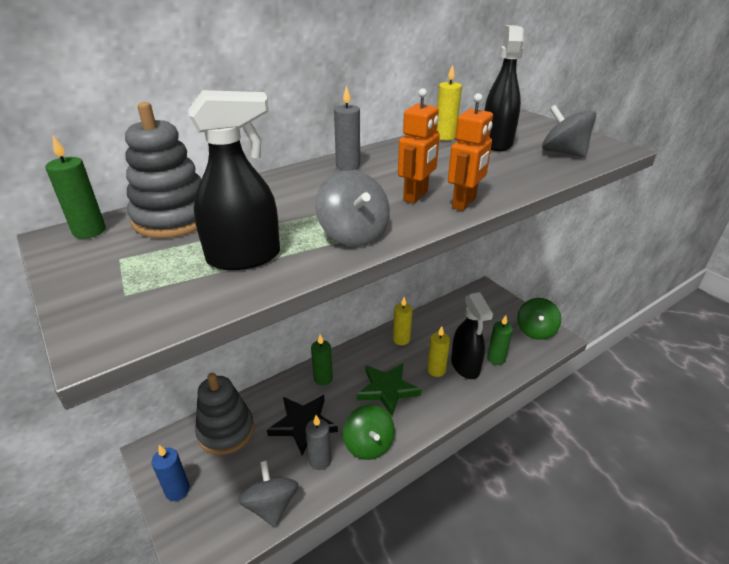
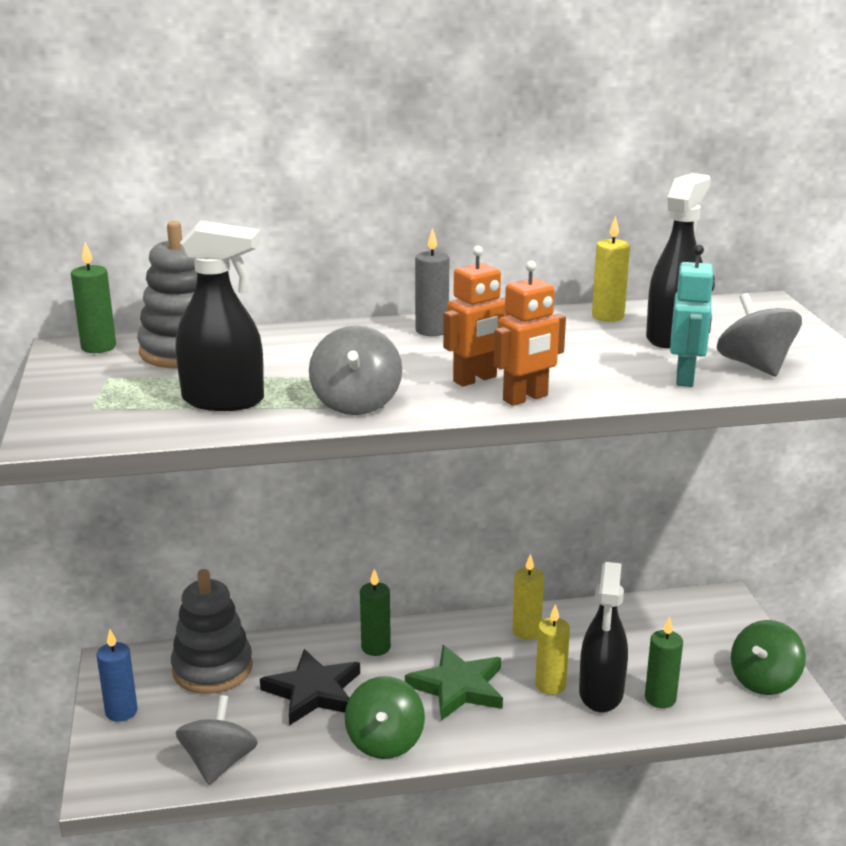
camera: 25 degrees right, 10 degrees down
(320, 460) = (308, 738): grey candle -> none
(538, 168) = (685, 378): none -> turquoise robot

